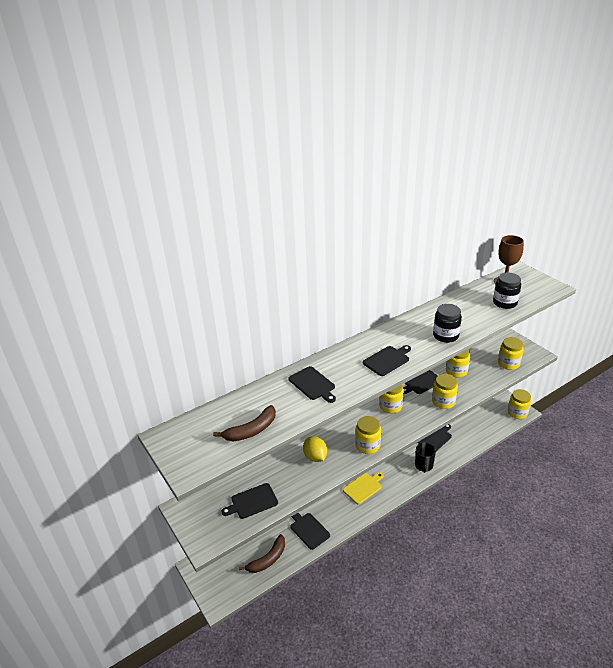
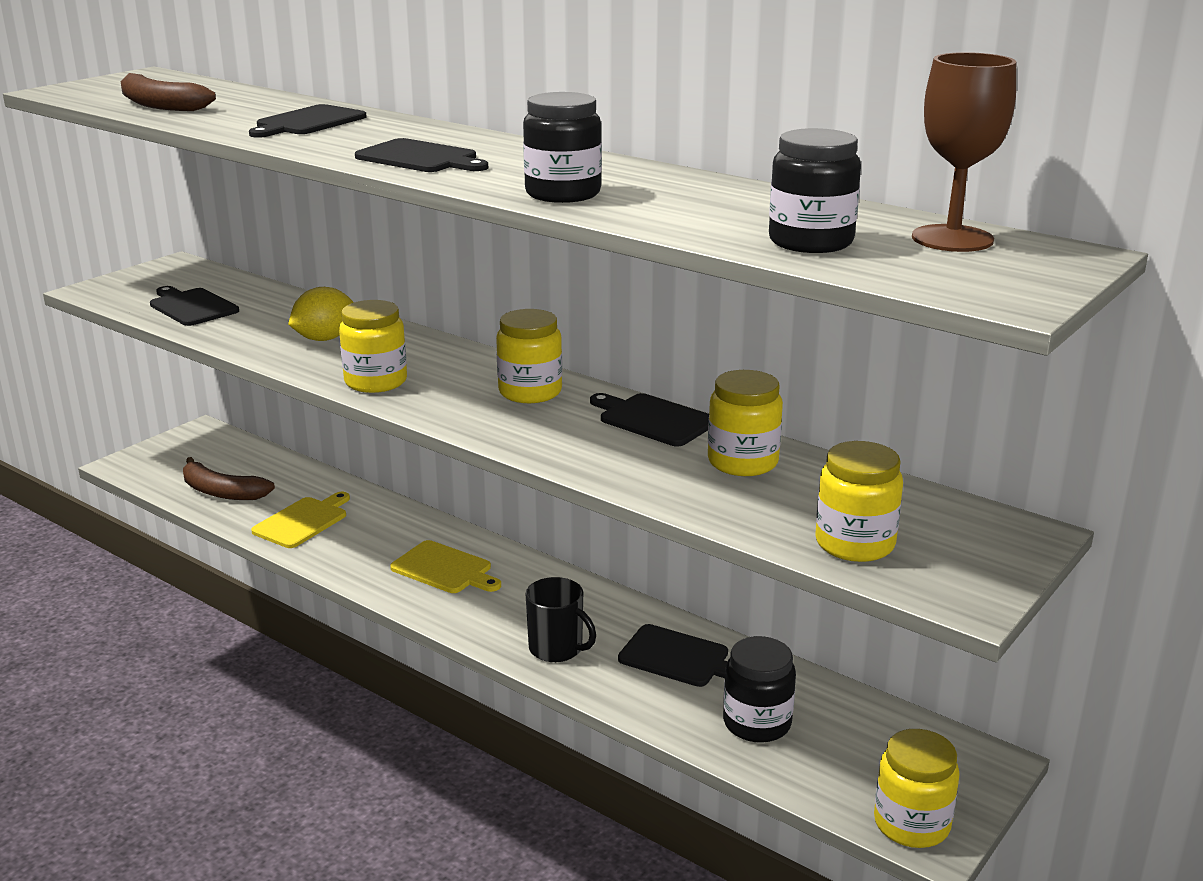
camera: 70 degrees right, 10 degrees down
(308, 529) = (303, 521): black cutting board -> yellow cutting board
(424, 465) = (557, 649): black mug -> black mug turned 135 degrees counterclockwise
(443, 402) = (586, 453): yellow jar -> none
(471, 429) = (757, 723): none -> black jar

